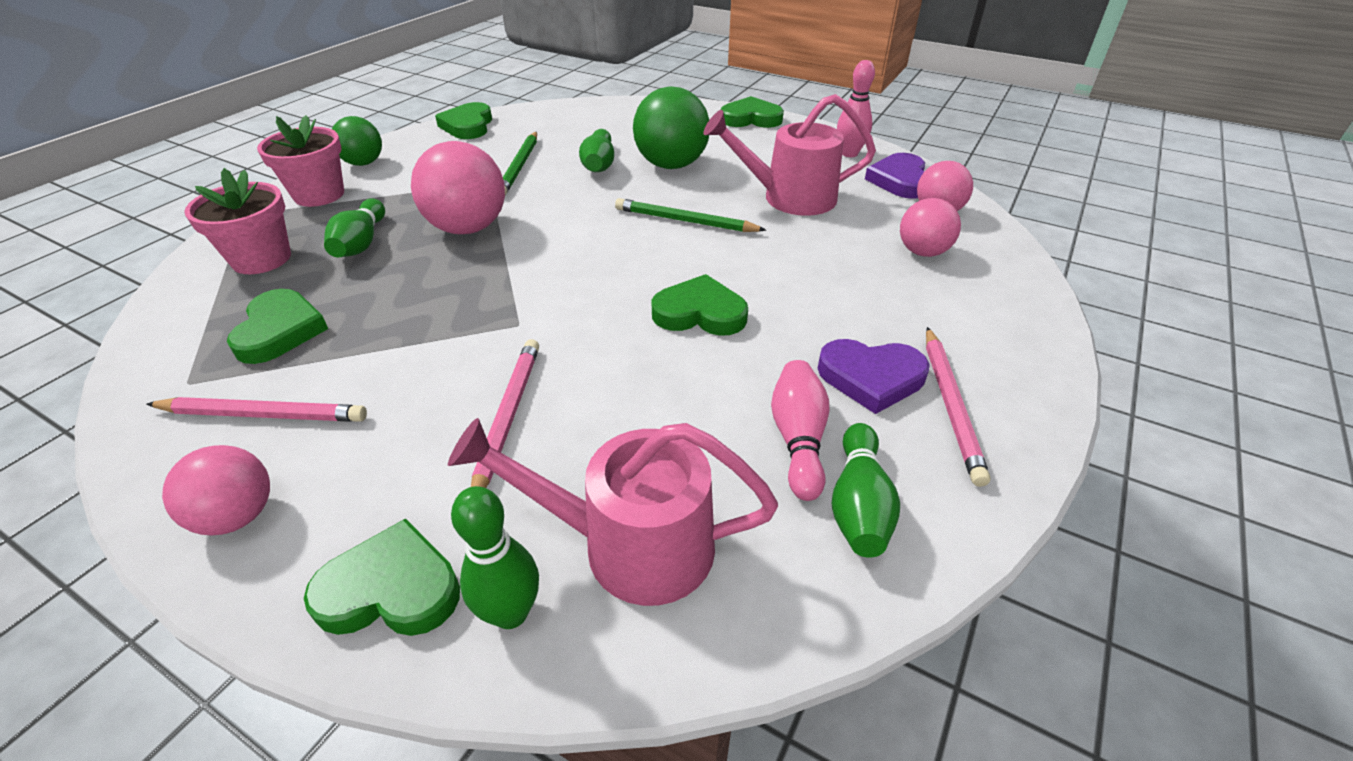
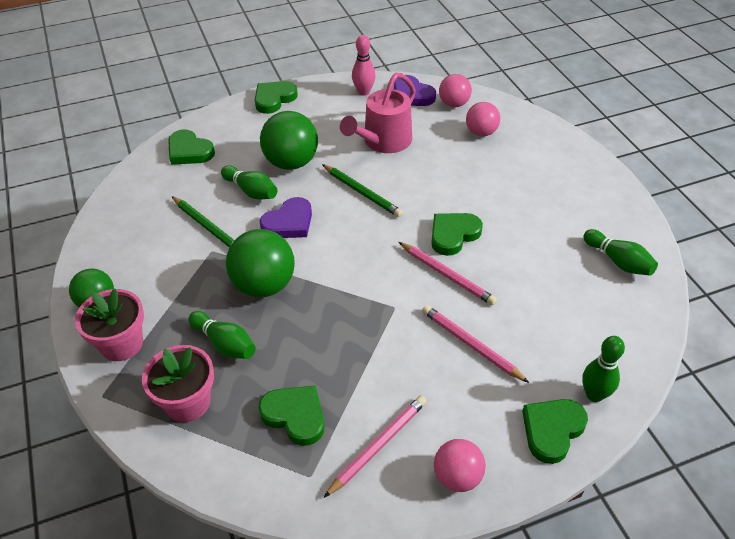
camera: 50 degrees left, 5 degrees up
(468, 126) = (106, 224): green heart -> green heart (189, 151)
(468, 228) = (264, 285): pink ball -> green ball
(631, 545) = (587, 340): pink watering can -> none
(685, 221) = (362, 192): green pencil -> green pencil turned 105 degrees counterclockwise
(798, 439) = (570, 256): pink bowling pin -> none
(871, 378) = (552, 210): purple heart -> purple heart (289, 223)
(950, 405) = (588, 199): pink pencil -> pink pencil (447, 275)

